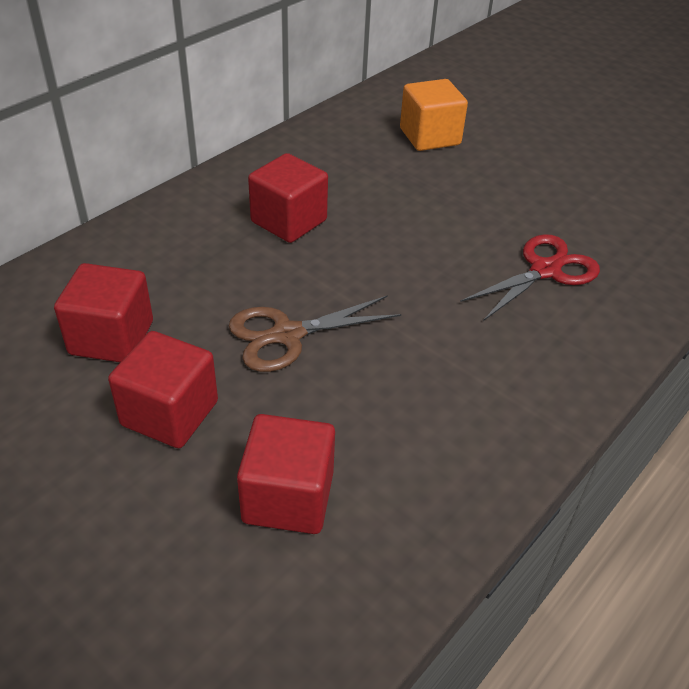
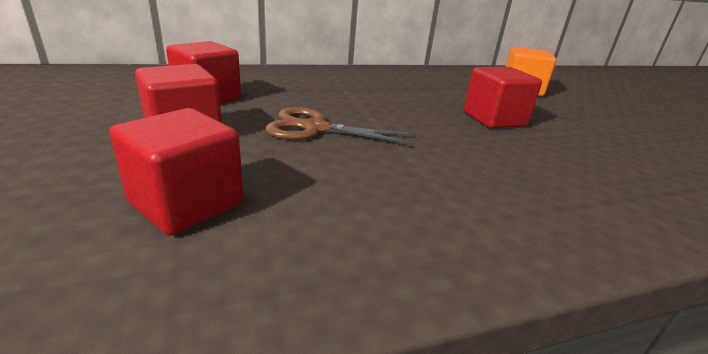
camera: 30 degrees right, 15 degrees down
(289, 221) = (381, 91): red cube -> red cube (494, 119)
(545, 270) = (576, 164): red scissors -> none

